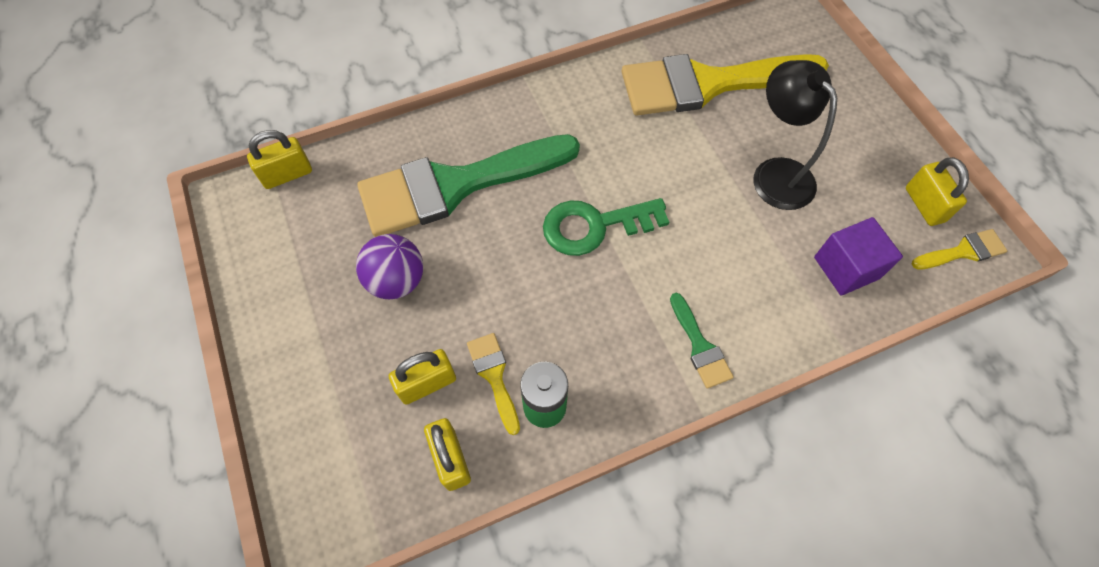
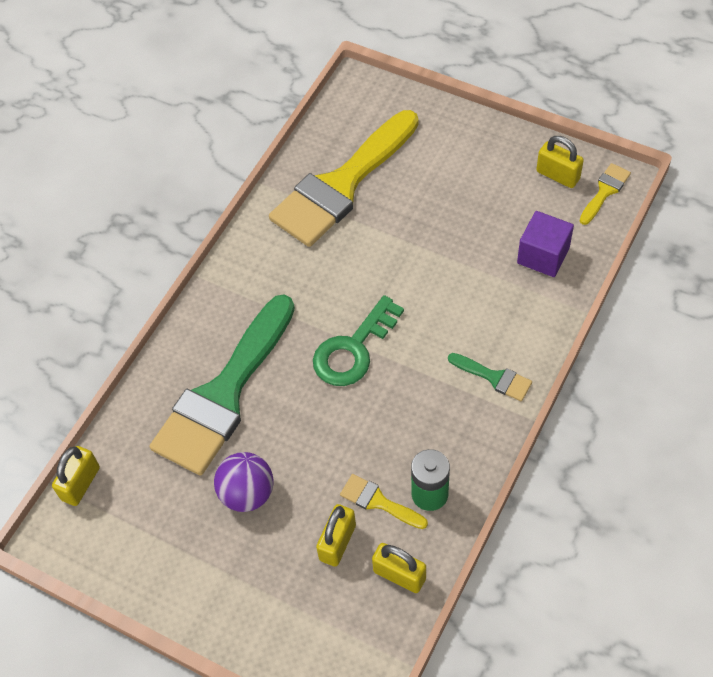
camera: 35 degrees left, 5 degrees down
(775, 173) = (444, 221): black lamp -> none

